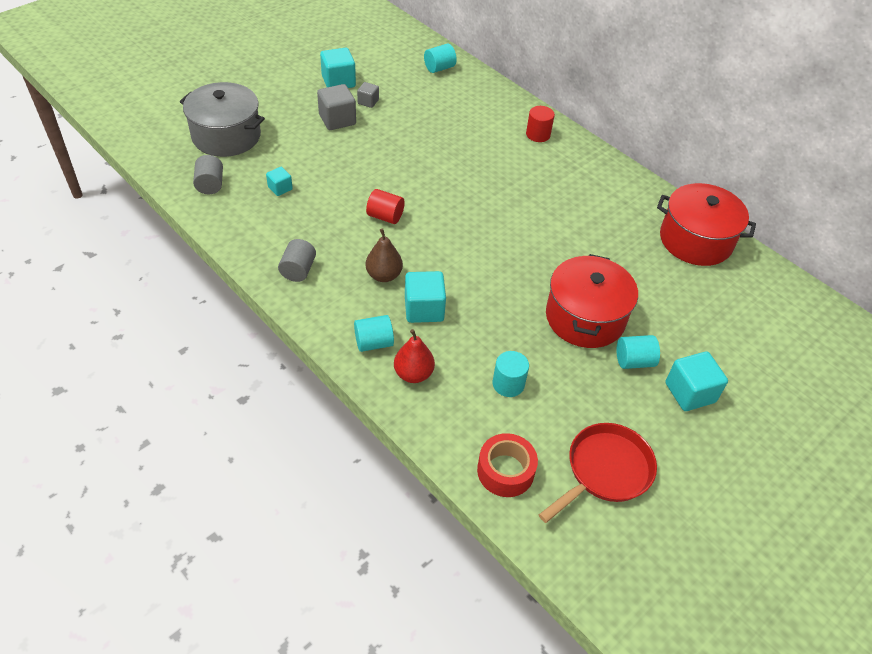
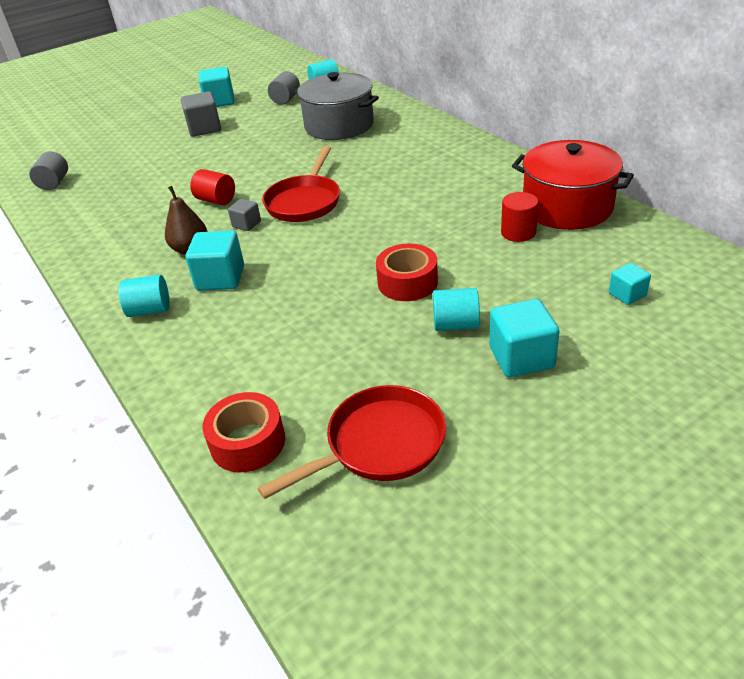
camera: 15 degrees right, 10 degrees down
(226, 136) = (91, 146): grey pot -> grey pot (339, 125)
(280, 188) = (120, 182): turquoise cube -> turquoise cube (627, 294)
(298, 270) = (102, 247): grey cylinder -> grey cylinder (285, 99)
(368, 102) = (241, 114): grey cube -> grey cube (246, 224)
(413, 374) = (180, 339): red pear -> none
(469, 222) = (304, 202): none -> red pan
(508, 384) = (288, 349): turquoise cylinder -> none
(538, 134) = (408, 128): red cylinder -> red cylinder (518, 232)
(585, 317) = (407, 282): red pot -> red tape

